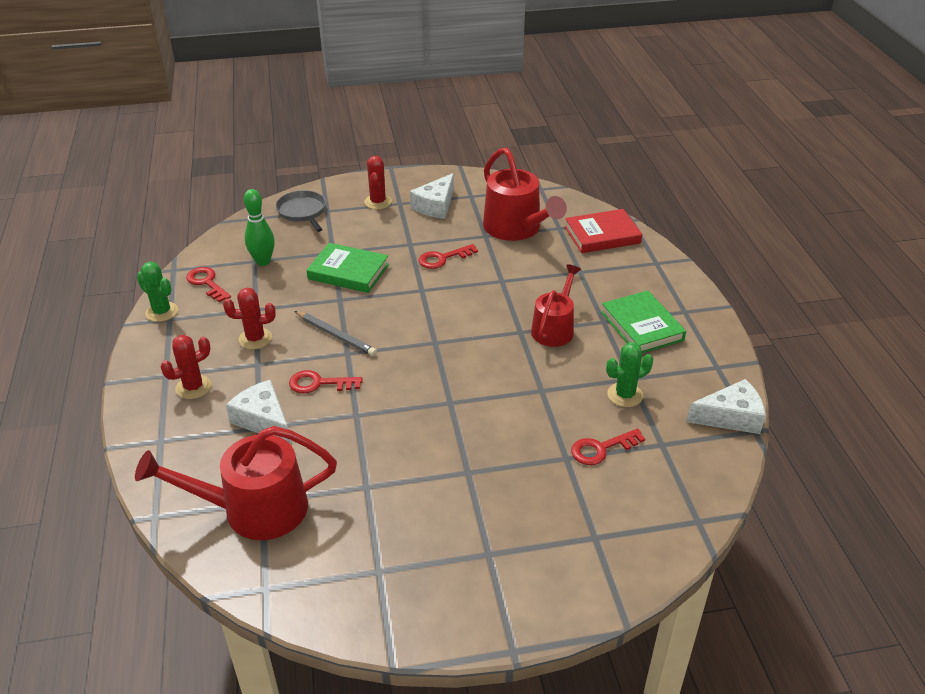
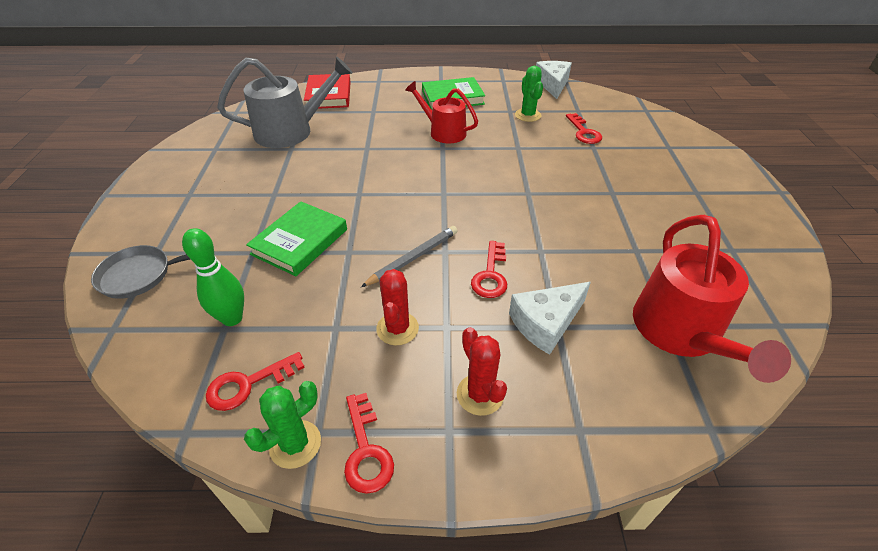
camera: 80 degrees left, 5 degrees up
(378, 202) = (173, 210): red cactus -> none
(435, 206) = (215, 171): white cheese -> none
(443, 258) = (313, 176): red key -> red key (366, 450)
(516, 228) = (290, 131): red watering can -> grey watering can

